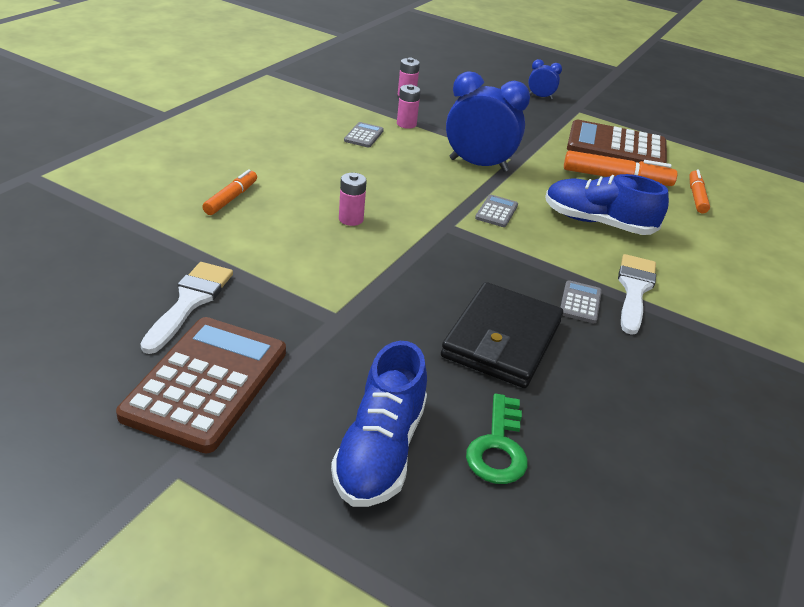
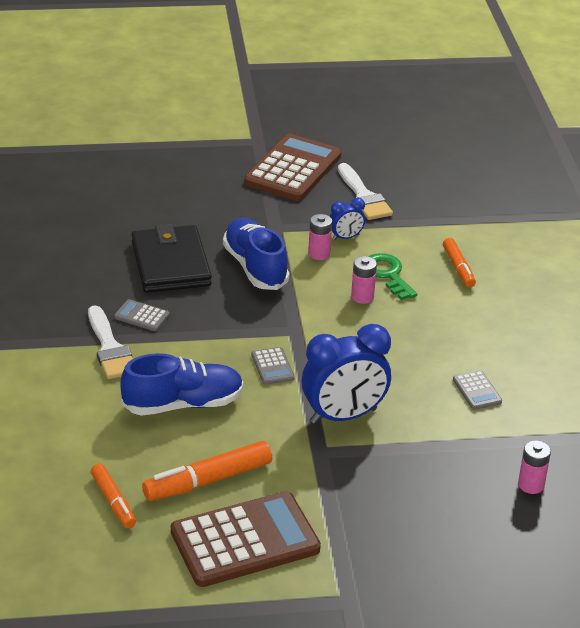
camera: 145 degrees right, 0 degrees up
(206, 383) = (293, 169): brown calculator -> brown calculator turned 135 degrees counterclockwise
(380, 451) = (178, 183): blue shoe -> blue shoe (255, 267)
(406, 124) = (468, 433): pink battery -> pink battery (319, 254)
(498, 447) = (123, 209): green key -> green key (387, 274)
(540, 97) = (408, 595): blue clock -> blue clock (345, 237)
(580, 302) = (141, 316): grey calculator -> grey calculator turned 135 degrees clockwise

